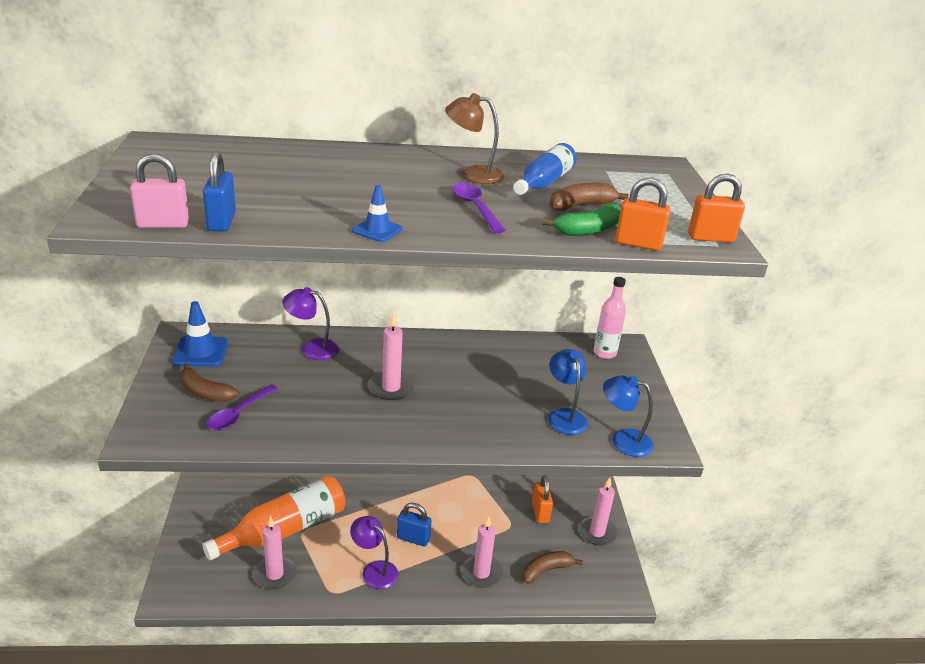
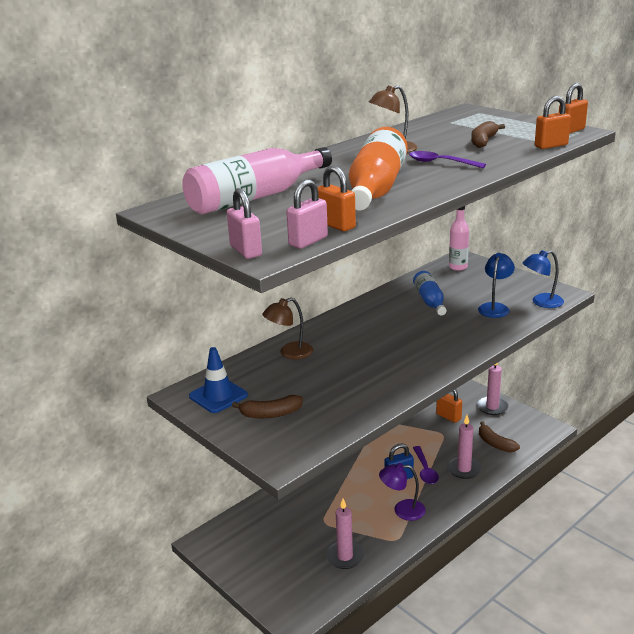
camera: 35 degrees left, 5 degrees down
(104, 208) = (246, 251): none -> pink padlock
(221, 222) = (336, 225): blue padlock -> orange padlock
(239, 414) = (317, 411): purple spoon -> purple spoon (425, 470)
(243, 165) = (255, 197): none -> pink bottle
(284, 530) = (310, 528): orange bottle -> orange bottle (376, 188)
(312, 348) = (290, 353): purple lamp -> brown lamp
(377, 230) = (426, 192): blue traffic cone -> none
(391, 387) = (379, 346): pink candle -> none
(544, 182) = (437, 139): blue bottle -> blue bottle (430, 301)
(546, 570) = (495, 444): brown banana -> brown banana turned 60 degrees counterclockwise
(564, 416) = (495, 307): blue lamp -> blue lamp turned 75 degrees clockwise
(588, 230) = (516, 149): green banana -> none

